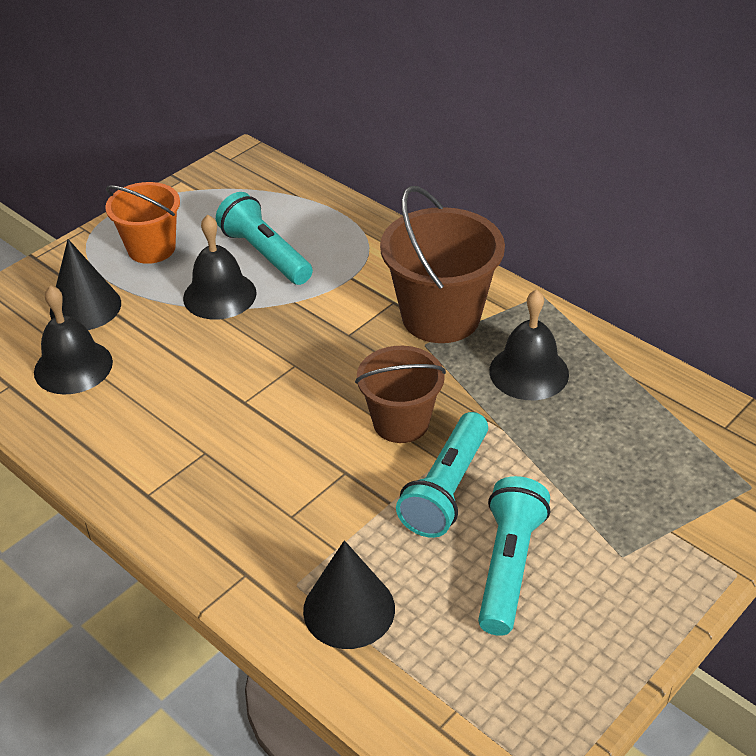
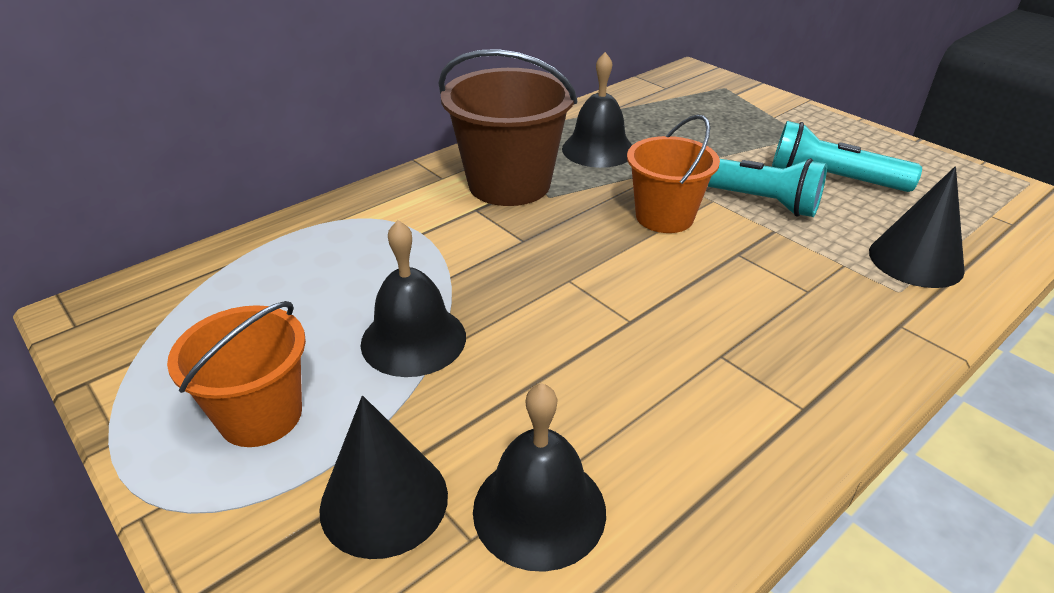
camera: 85 degrees left, 5 degrees down
(265, 254) = (342, 296): turquoise flashlight -> none
(401, 422) = (664, 217): brown bucket -> orange bucket

